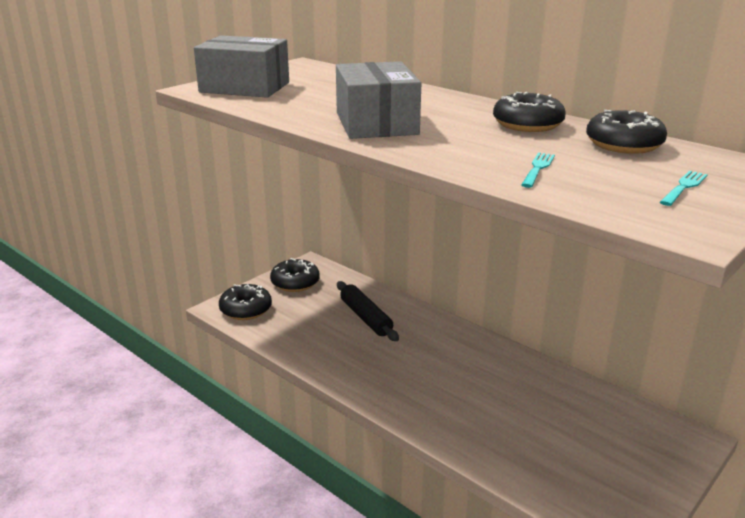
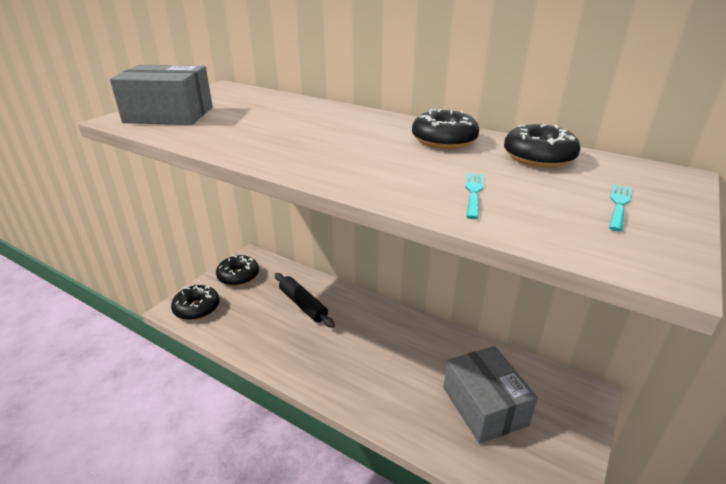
camera: 10 degrees left, 5 degrees up
(376, 123) = (302, 149): grey box -> grey box (484, 406)

